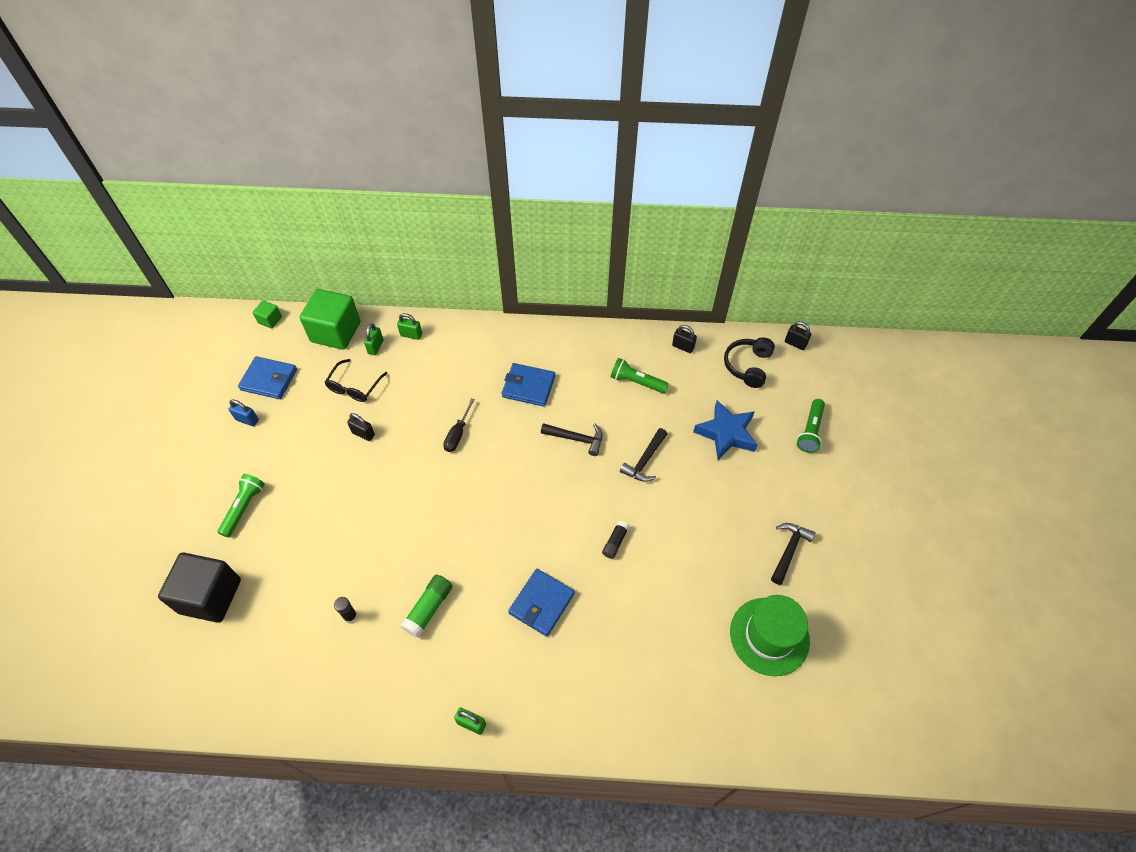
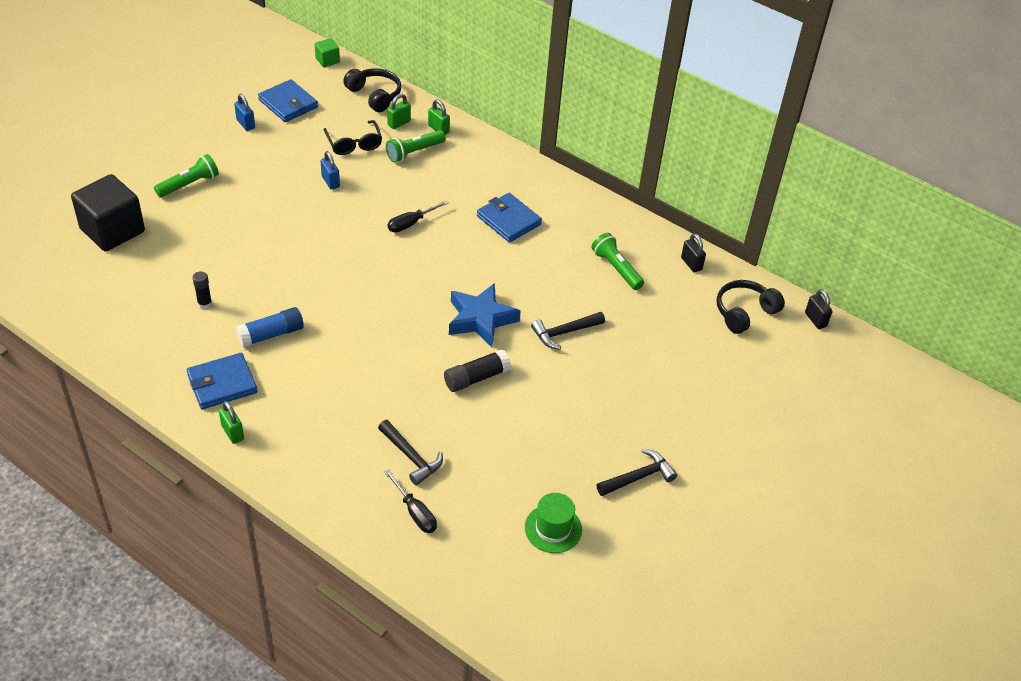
camera: 30 degrees right, 10 degrees down
(335, 332) = (375, 95): green cube -> black headphones
(354, 387) = (354, 144): black glasses -> black glasses turned 75 degrees counterclockwise
(363, 434) = (330, 182): black padlock -> blue padlock
(429, 609) = (271, 334): green glue stick -> blue glue stick
(541, 603) = (368, 385): blue wallet -> blue wallet (222, 384)
(577, 439) = (515, 282): black hammer -> black hammer (411, 457)
(615, 542) = (476, 378): black glue stick -> black glue stick, size x1.56
(666, 694) = (415, 512): none -> black screwdriver
(726, 433) = (667, 354): blue star -> blue star (480, 319)
(769, 636) = (553, 528): green hat -> green hat, size x0.63
(810, 431) = (758, 397): green flashlight -> green flashlight (414, 152)

